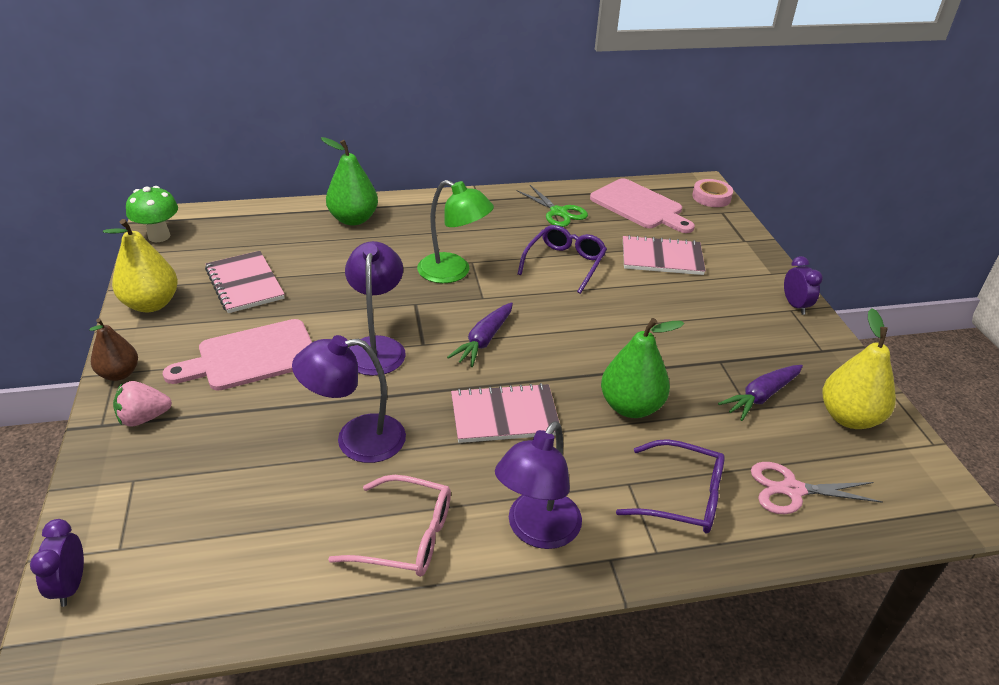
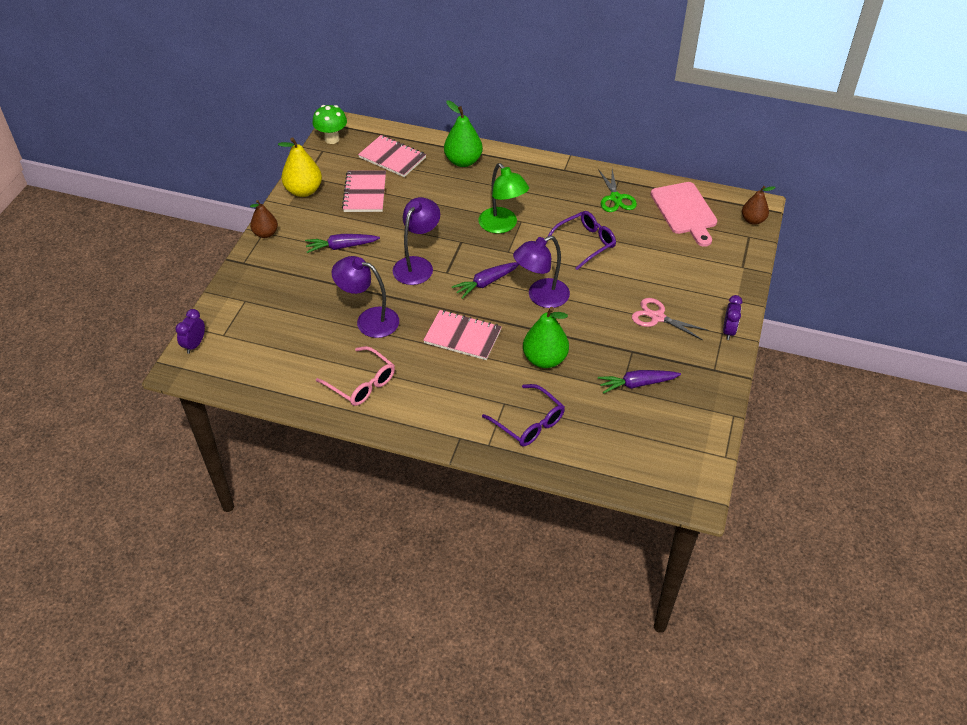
camera: 30 degrees right, 10 degrees up
(144, 418) = (266, 266): pink strawberry -> none
(251, 357) = (341, 247): pink cutting board -> purple carrot
(537, 531) = (431, 408): purple lamp -> purple lamp (541, 297)
(662, 258) = (662, 261): pink notebook -> pink notebook (392, 158)
(711, 197) = (753, 220): pink tape -> brown pear
(792, 490) = (600, 445): pink scissors -> pink scissors (657, 317)
(849, 417) = (684, 419): yellow pear -> none

